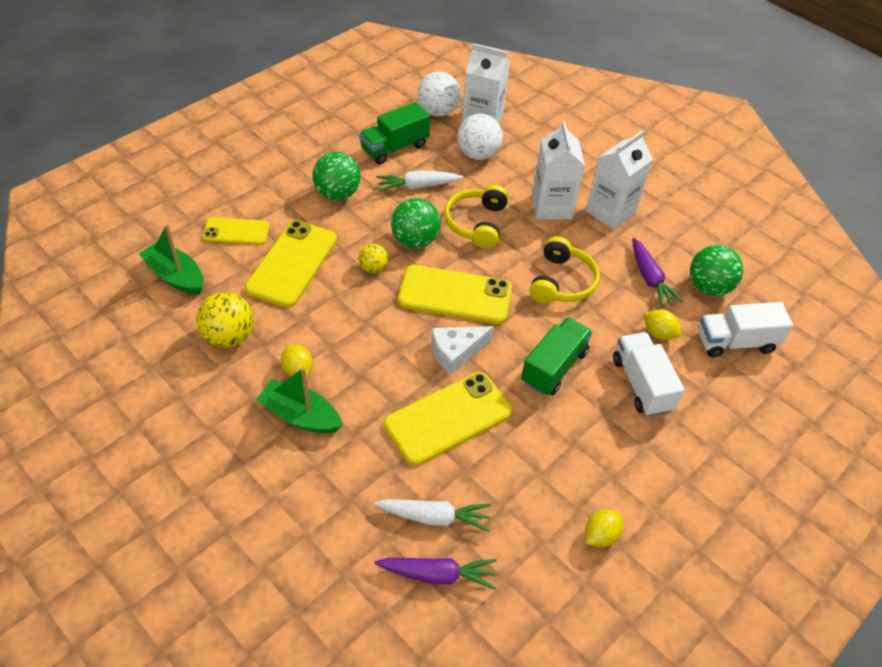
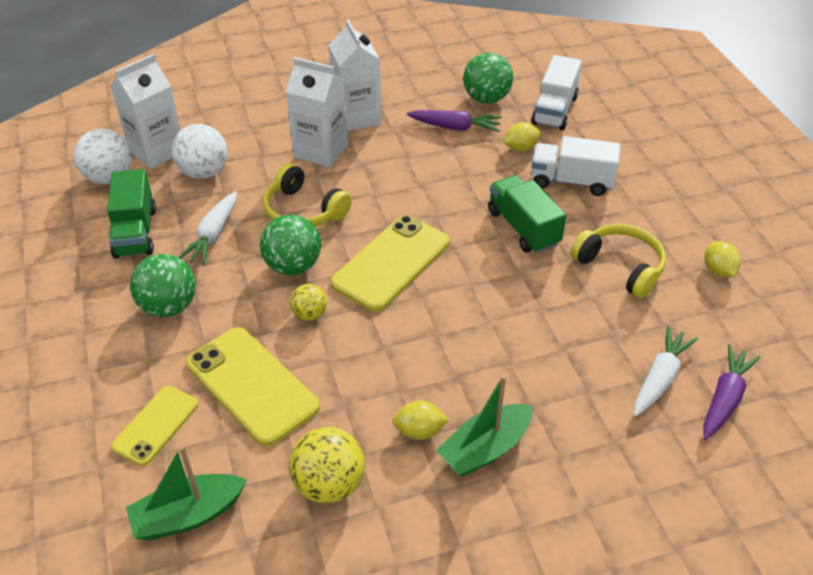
camera: 60 degrees left, 5 degrees down
(448, 418) = (547, 325): yellow phone -> none
(456, 352) = (467, 289): white cheese -> none
(562, 282) = (423, 182): yellow headphones -> yellow headphones (620, 267)

